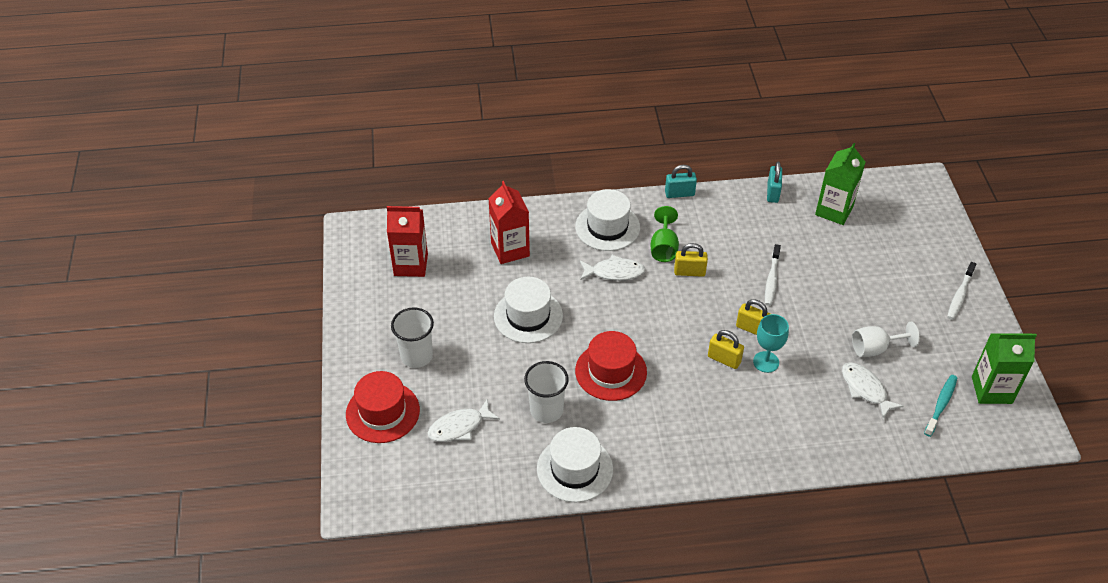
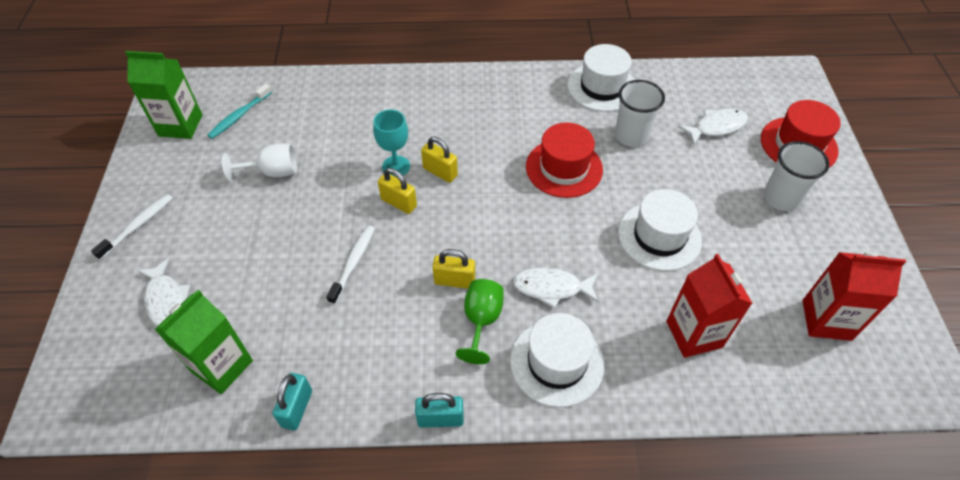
camera: 175 degrees left, 5 degrees up
(865, 389) = (305, 134): white fish -> white fish (167, 301)

